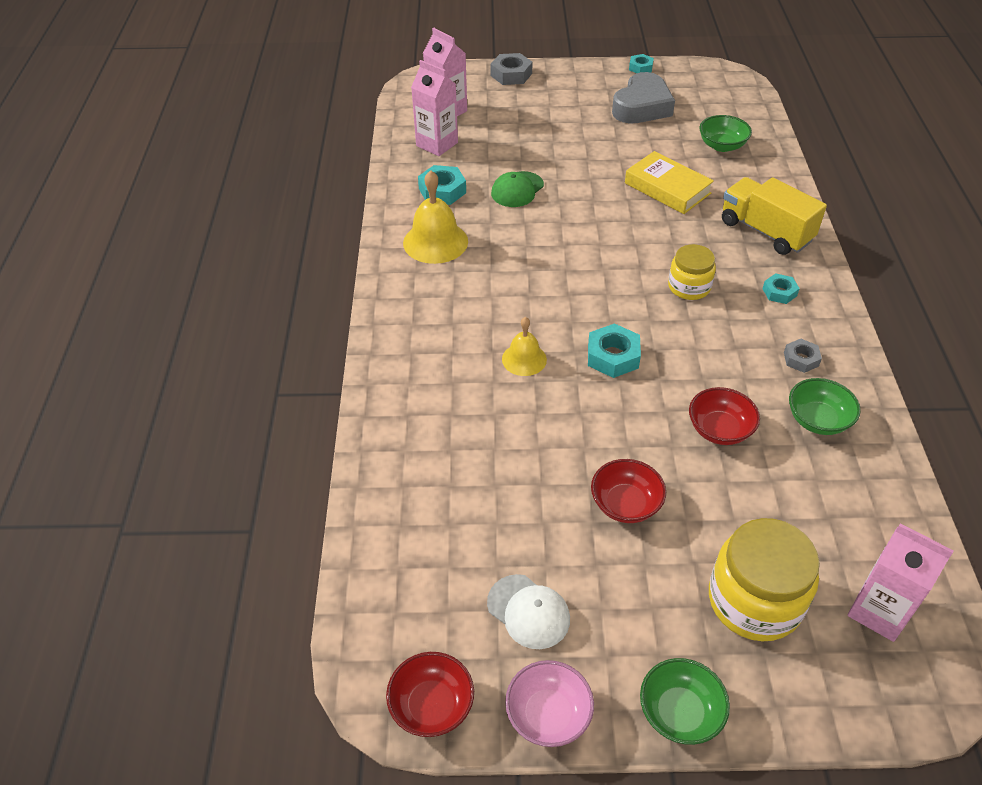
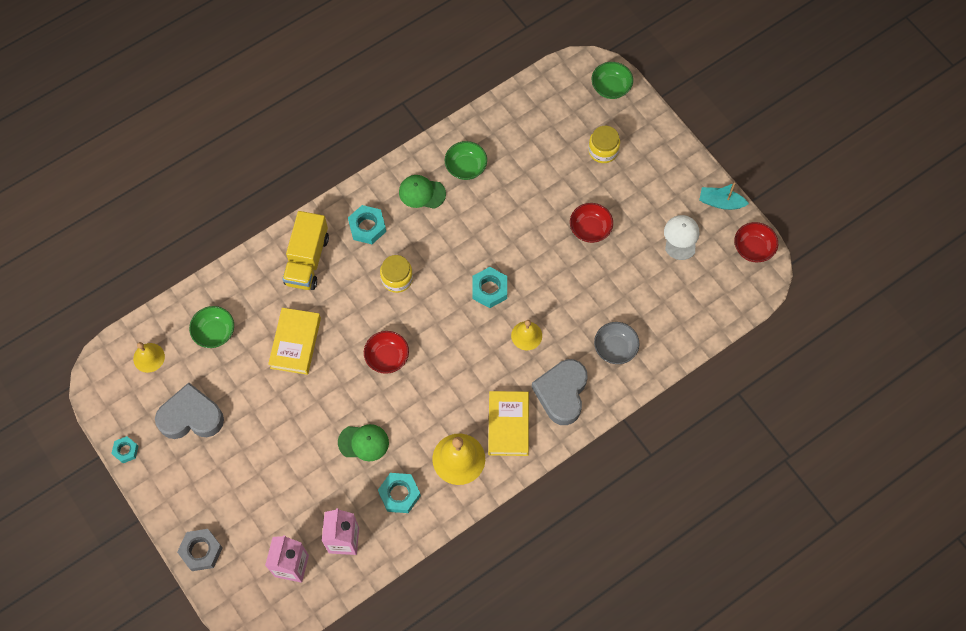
camera: 125 degrees left, 20 degrees up
(425, 353) = (561, 393): none -> grey heart
(432, 432) = (615, 348): none -> grey bowl
(433, 293) = (508, 425): none -> yellow book
(548, 715) = (720, 202): pink bowl -> turquoise boat
(679, 713) = (680, 155): green bowl -> green bowl (611, 87)
(719, 430) = (507, 210): red bowl -> red bowl (387, 357)
(725, 104) = (149, 357): none -> yellow bell
(754, 600) = (603, 150): yellow jar -> yellow jar, size x0.61
(779, 292) = (367, 227): turquoise nut -> turquoise nut, size x1.59
(801, 359) = (422, 193): grey nut -> green cap
(879, 611) = (571, 101): pink carton -> none

